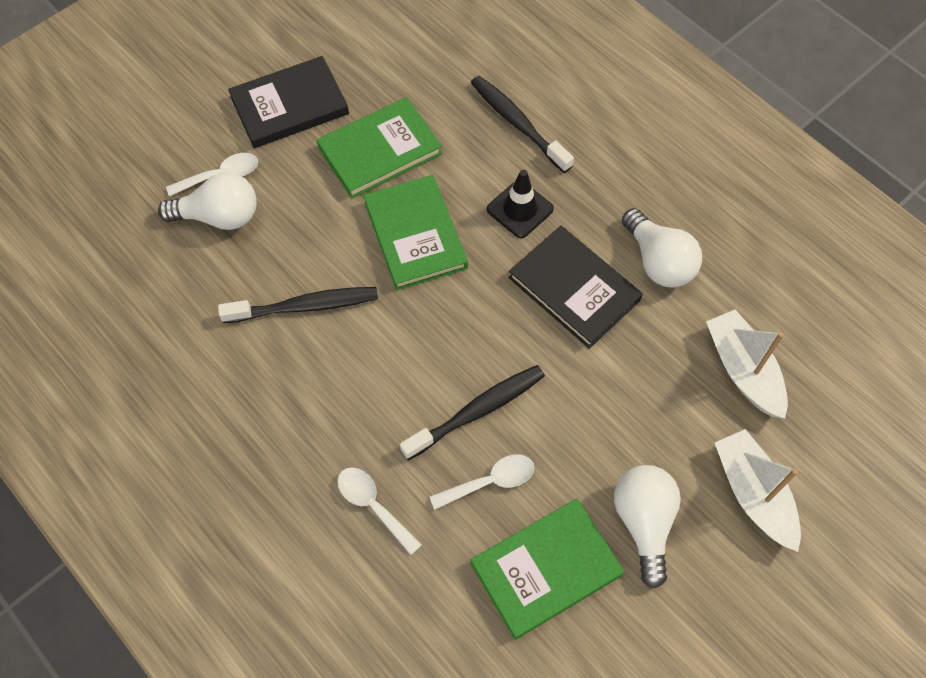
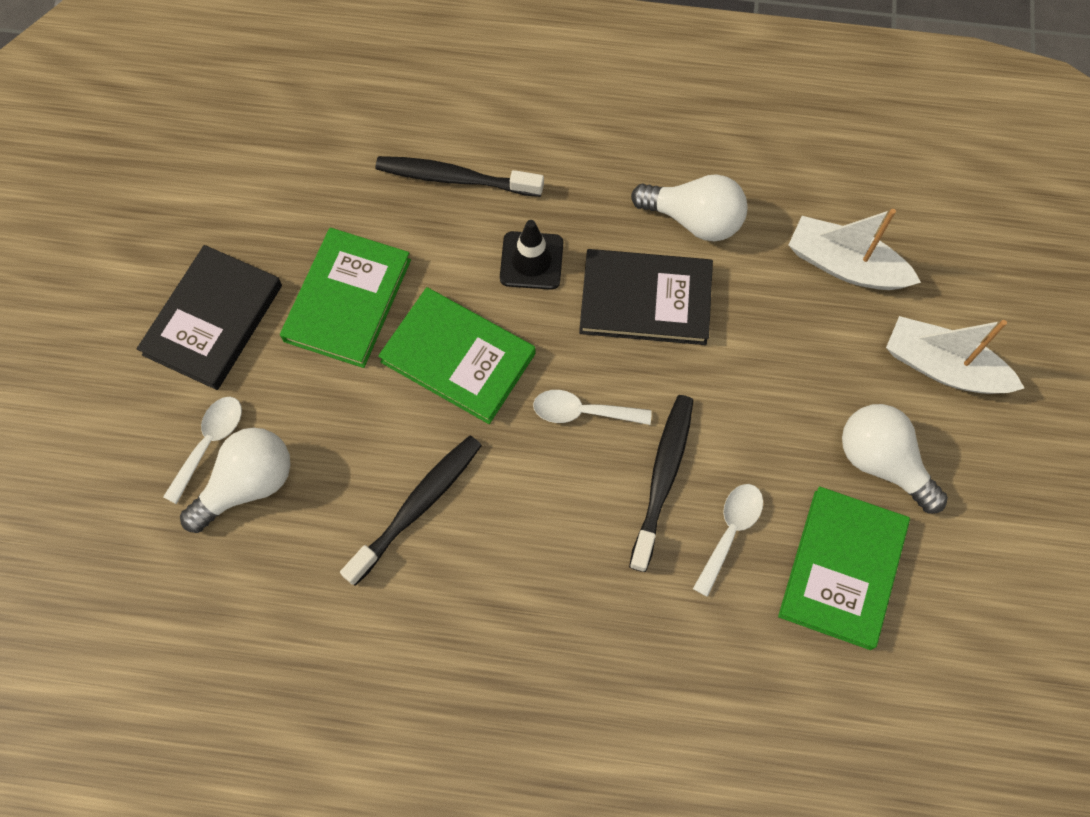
camera: 40 degrees left, 5 degrees up
(373, 505) = (651, 638): white spoon -> white spoon (582, 412)

